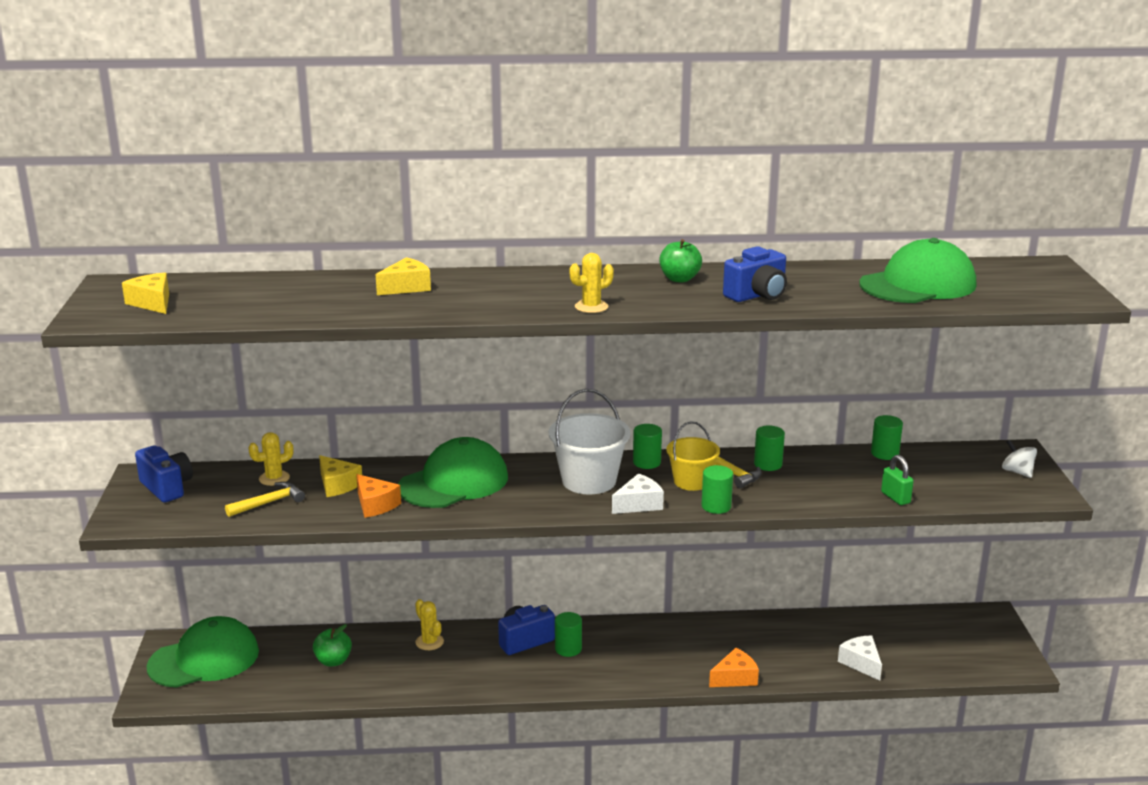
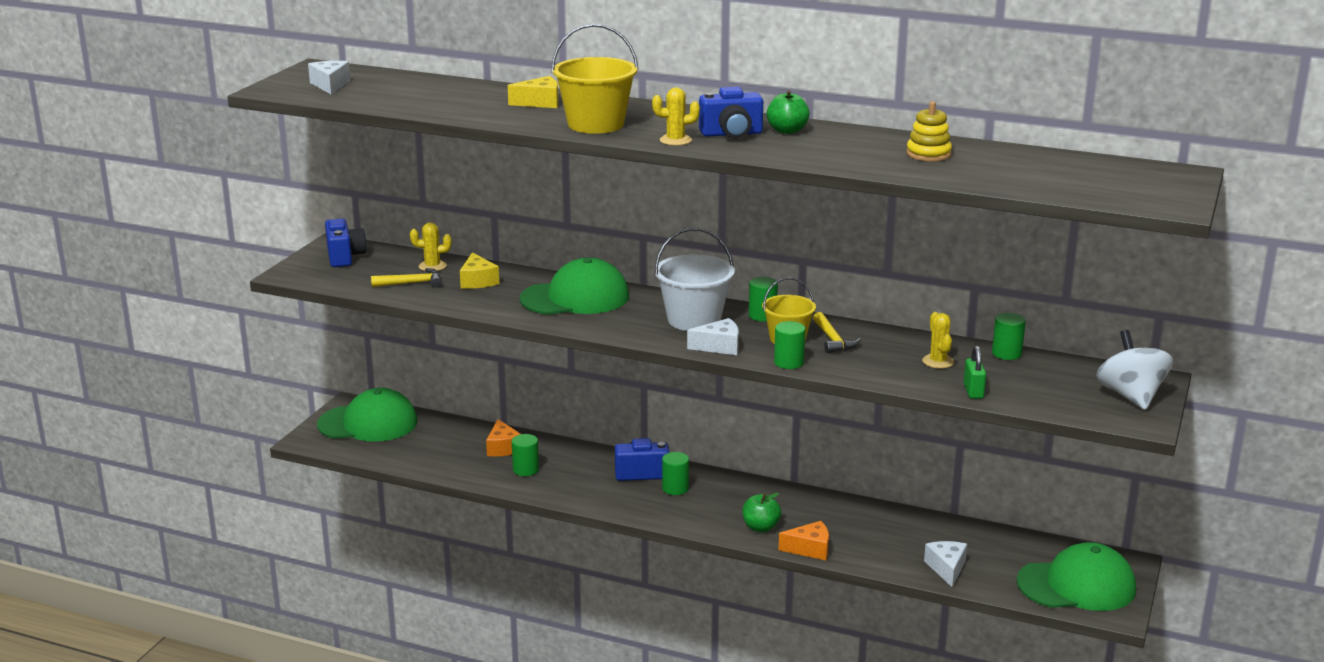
camera: 25 degrees right, 0 degrees up
(152, 303) = (330, 85): yellow cheese -> white cheese
(333, 661) = (468, 449): green apple -> green apple (760, 527)
(375, 505) = (493, 301): orange cheese -> orange cheese (503, 448)
(429, 642) = (558, 454): yellow cactus -> yellow cactus (938, 361)
(492, 302) = (596, 124): none -> yellow bucket
(757, 295) = (840, 154): blue camera -> blue camera (731, 134)
(768, 464) = (877, 339): green cylinder -> green cylinder (526, 470)
(830, 282) = (928, 154): none -> yellow stacking toy
(918, 284) = (1014, 169): green cap -> green cap (1076, 585)
(1017, 472) = (1130, 396): white spinning top -> white spinning top, size x1.81

